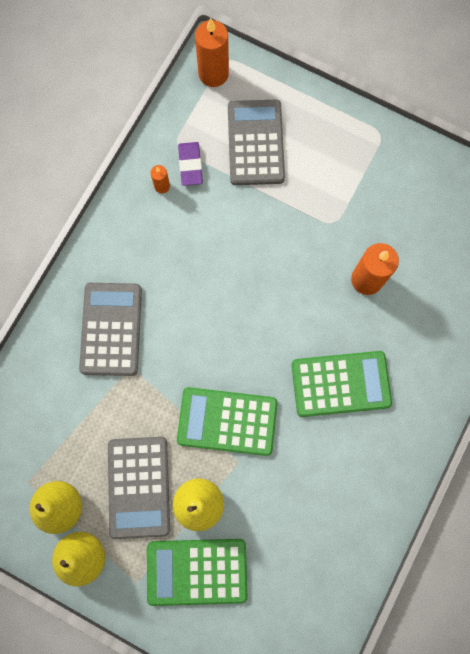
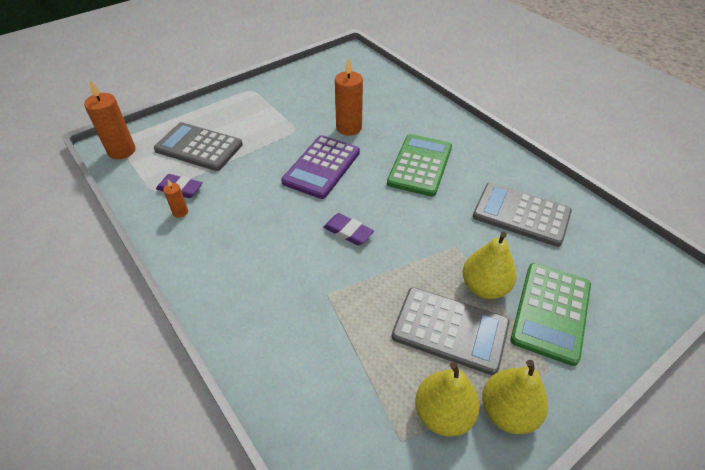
camera: 65 degrees left, 30 degrees down
(111, 329) = (280, 296): grey calculator -> grey calculator (521, 214)
(209, 352) = (348, 231): none -> purple eraser
(227, 421) = (416, 241): green calculator -> none
(287, 282) = (322, 167): none -> purple calculator

